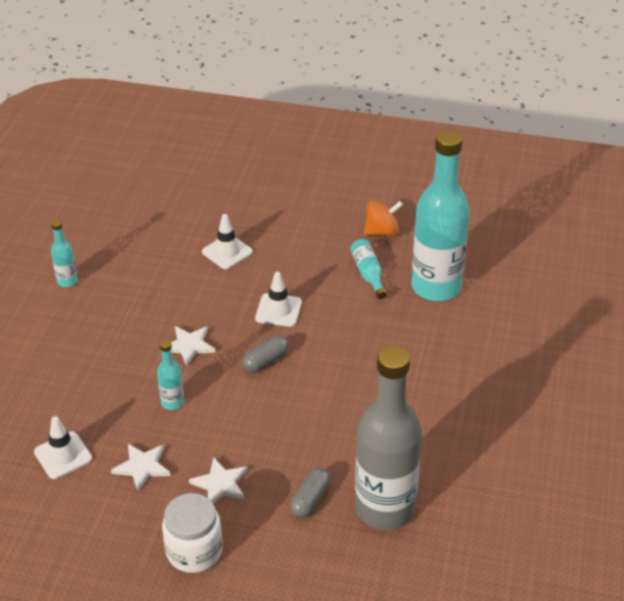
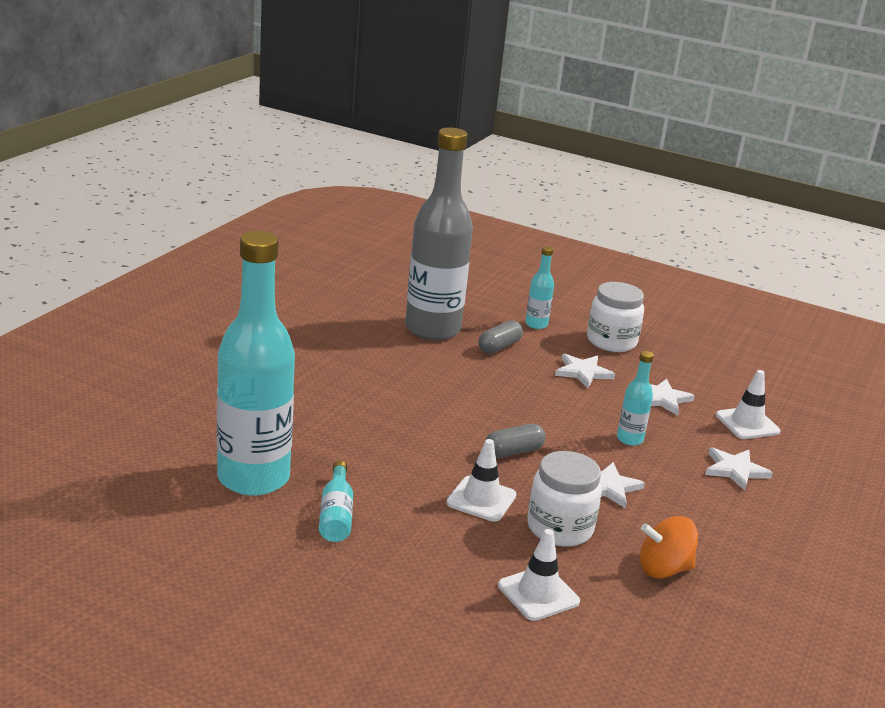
camera: 170 degrees left, 15 degrees down
(67, 281) = (791, 606): turquoise bottle -> turquoise bottle (536, 324)
(84, 392) = (735, 470): none -> white star
(220, 301) = (559, 528): none -> white jar
(382, 232) = (279, 567): orange spinning top -> orange spinning top (663, 569)

